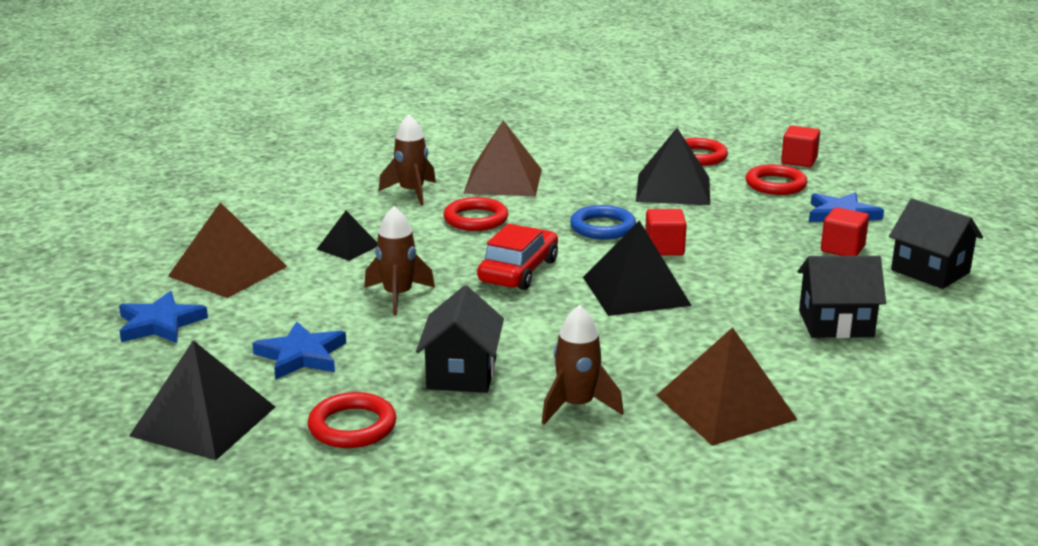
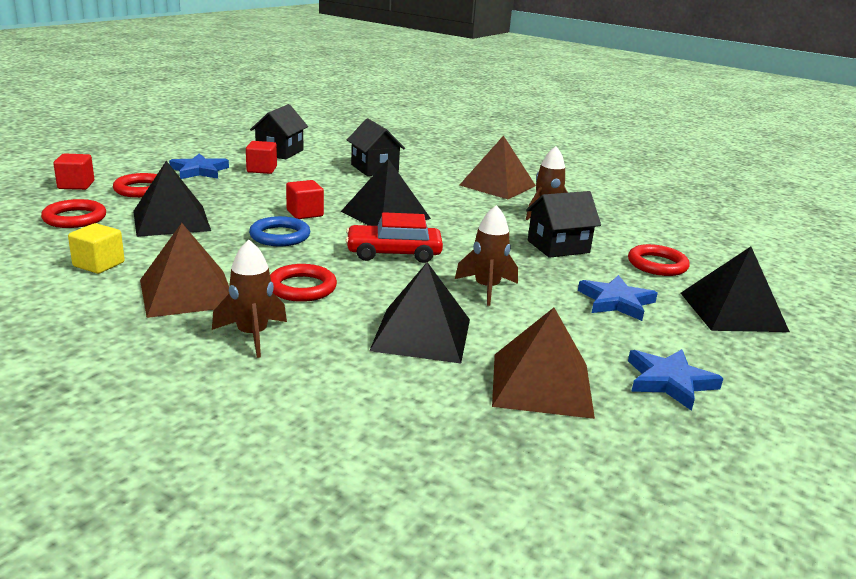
camera: 120 degrees left, 0 degrees up
(348, 247) = (422, 334): black pyramid -> black pyramid, size x1.79
(583, 159) = (99, 264): none -> yellow cube

